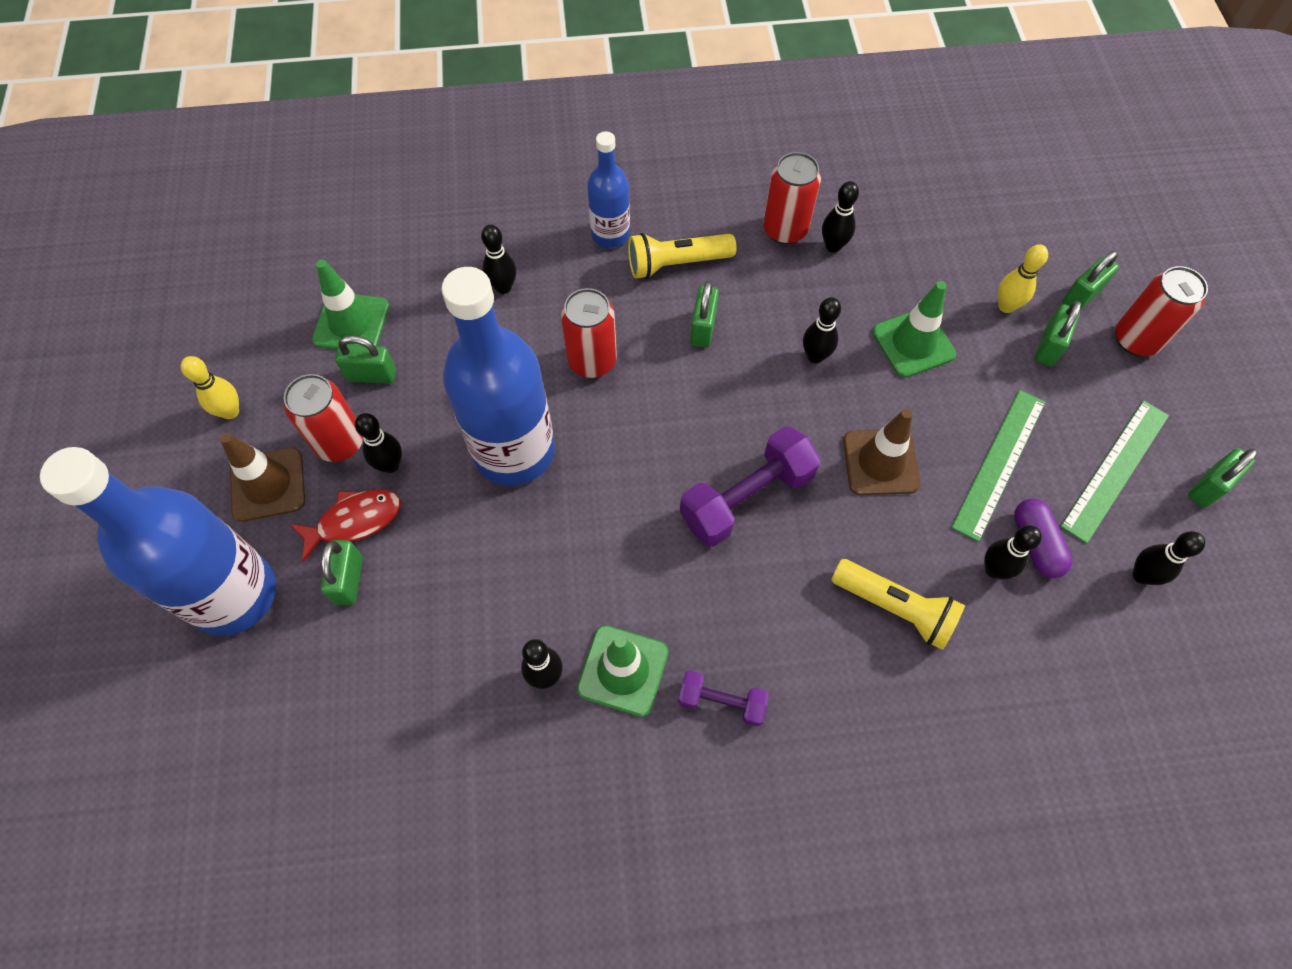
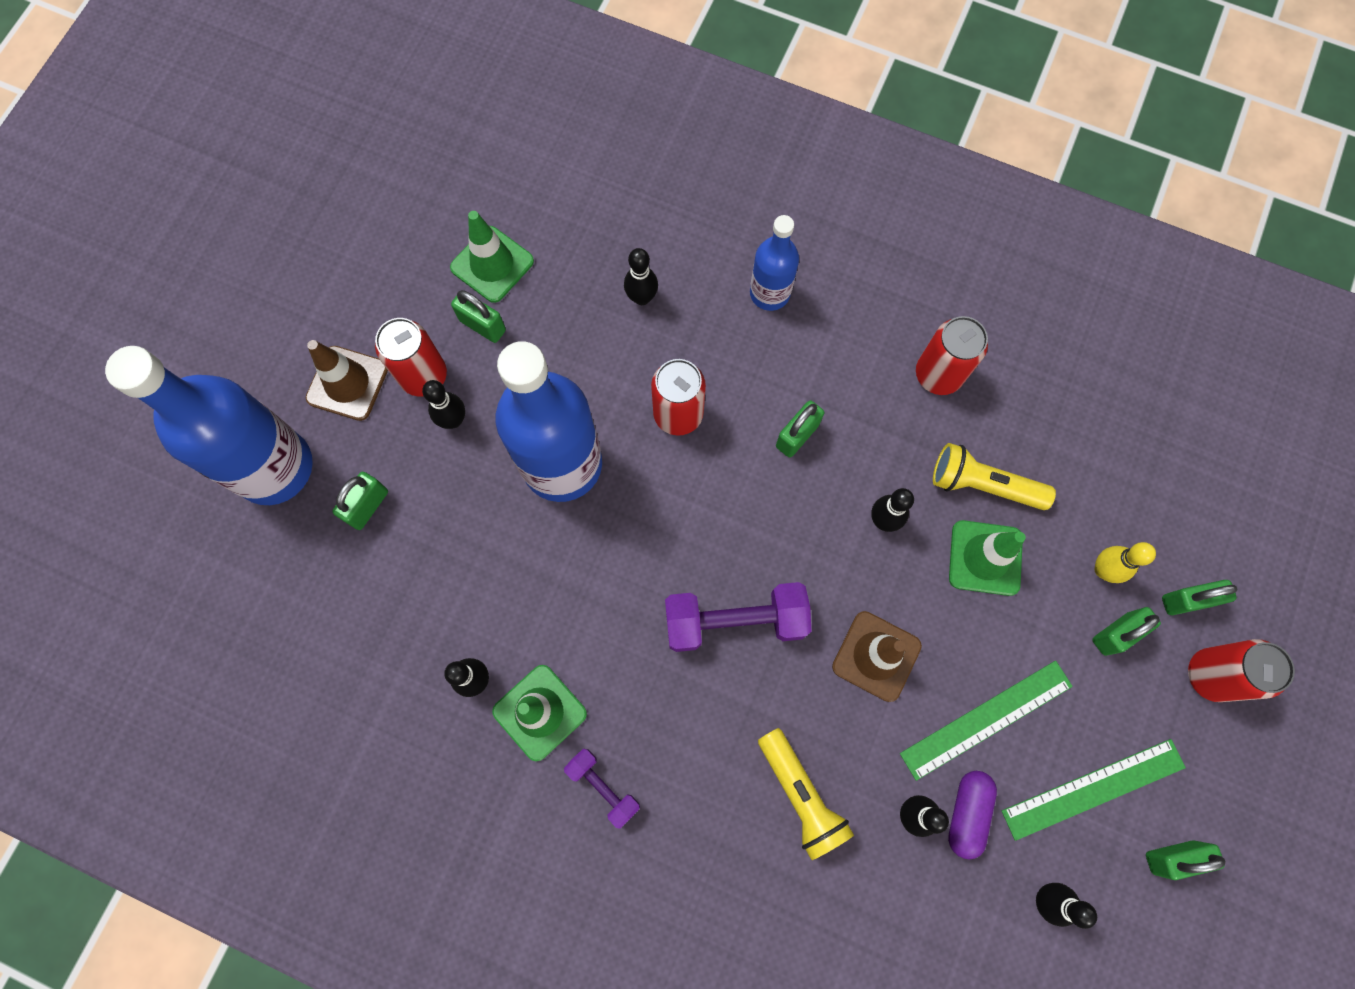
camera: 30 degrees right, 10 degrees up
(230, 411) = (351, 298): yellow bowling pin -> none
(354, 521) = (398, 456): red fish -> none
(676, 263) = (813, 356): yellow flashlight -> yellow flashlight (983, 484)
(833, 246) = (974, 416): black bowling pin -> none

